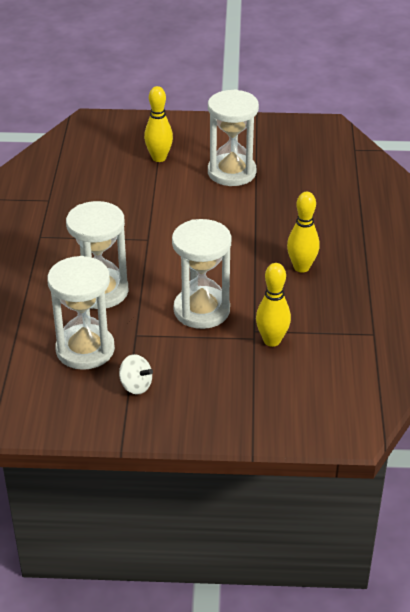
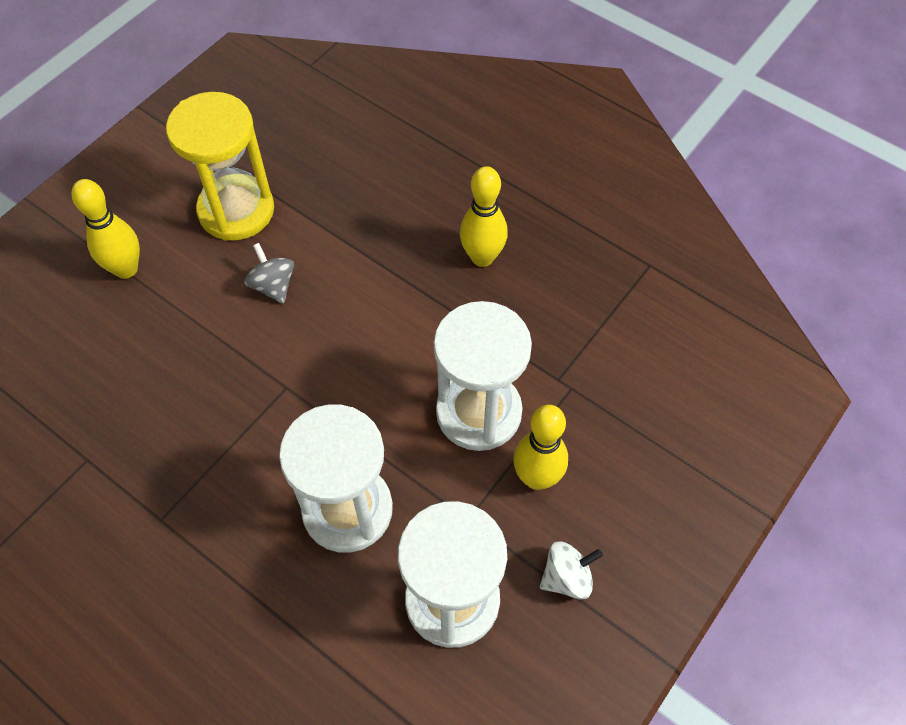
camera: 55 degrees left, 20 degrees up
(201, 206) = (273, 285): none -> grey spinning top
(231, 172) = (236, 210): white hourglass -> yellow hourglass
(272, 340) = (590, 372): yellow bowling pin -> yellow bowling pin (537, 478)

